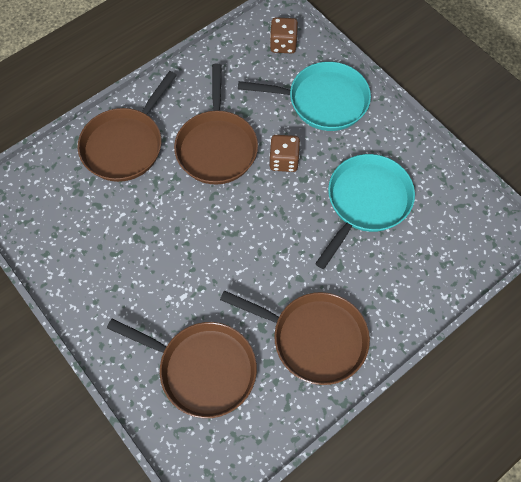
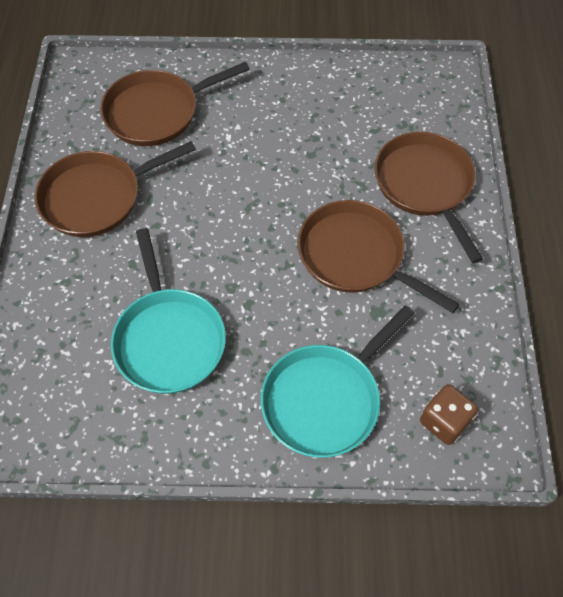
camera: 130 degrees right, 5 degrees down
(284, 161) = (285, 302): brown dice -> none

